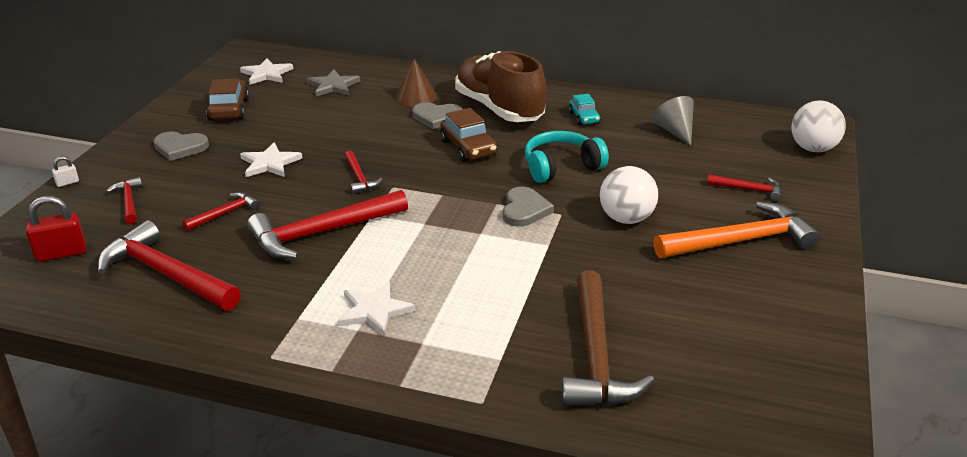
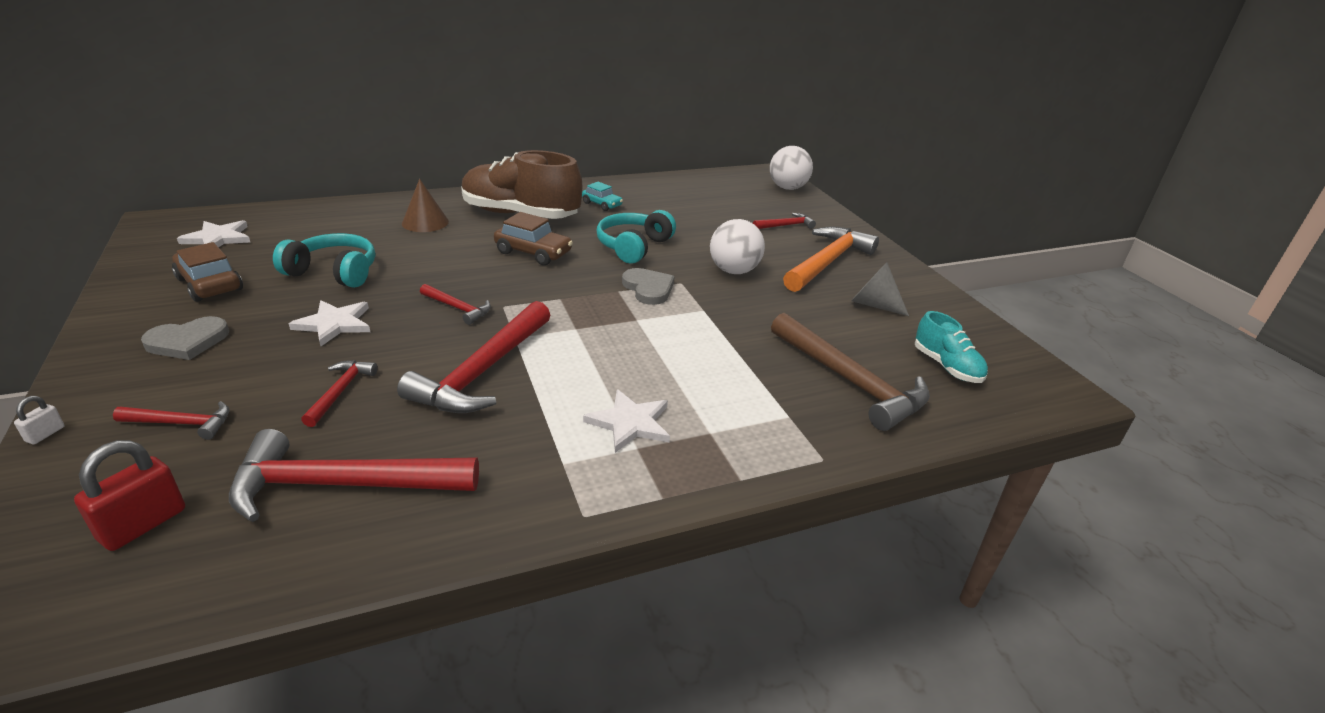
camera: 40 degrees left, 0 degrees up
(129, 201) = (182, 423): red hammer -> red hammer turned 150 degrees clockwise
(309, 122) = (334, 272): none -> turquoise headphones
(333, 86) = (319, 232): grey star -> none
(437, 117) = (470, 235): grey heart -> none
(675, 131) = (684, 198): grey cone -> grey cone (873, 304)
(716, 383) = (946, 366): none -> turquoise shoe

